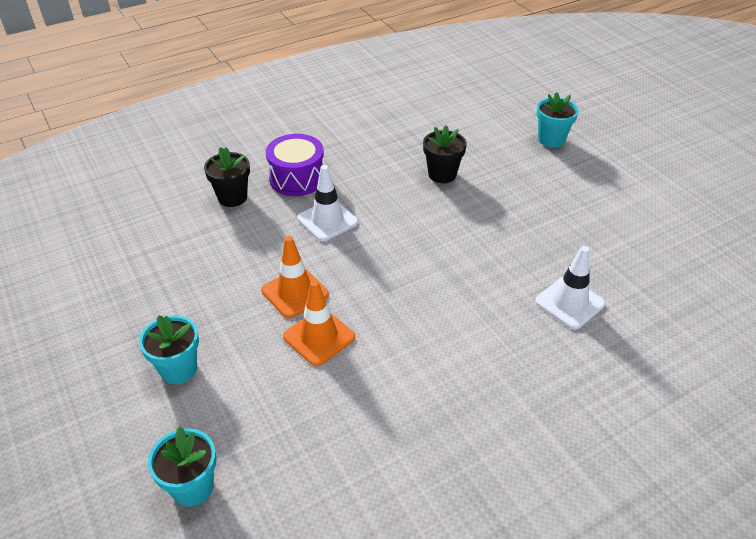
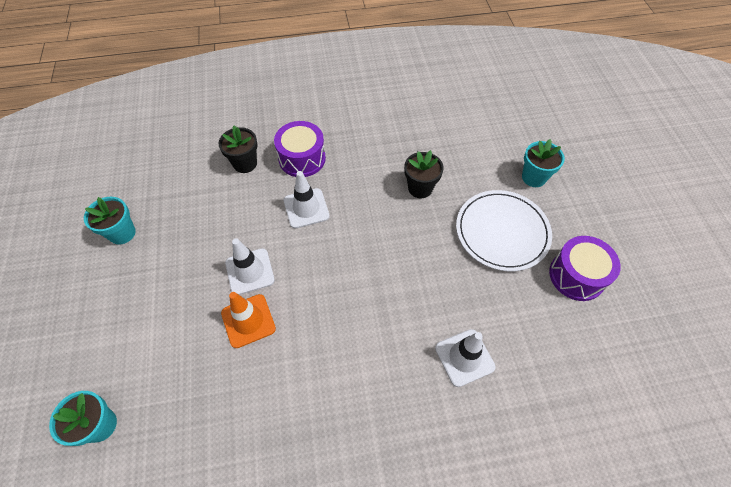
camera: 20 degrees right, 15 degrees up
(178, 369) = (136, 315): turquoise flower pot -> turquoise flower pot (122, 233)
(295, 292) = (250, 271): orange traffic cone -> white traffic cone
(546, 190) = (502, 232): none -> white plate
(637, 208) = (576, 276): none -> purple drum

